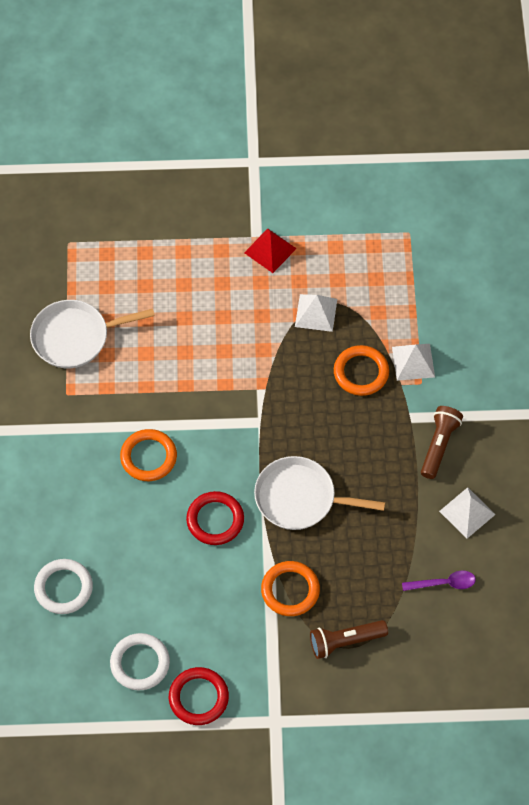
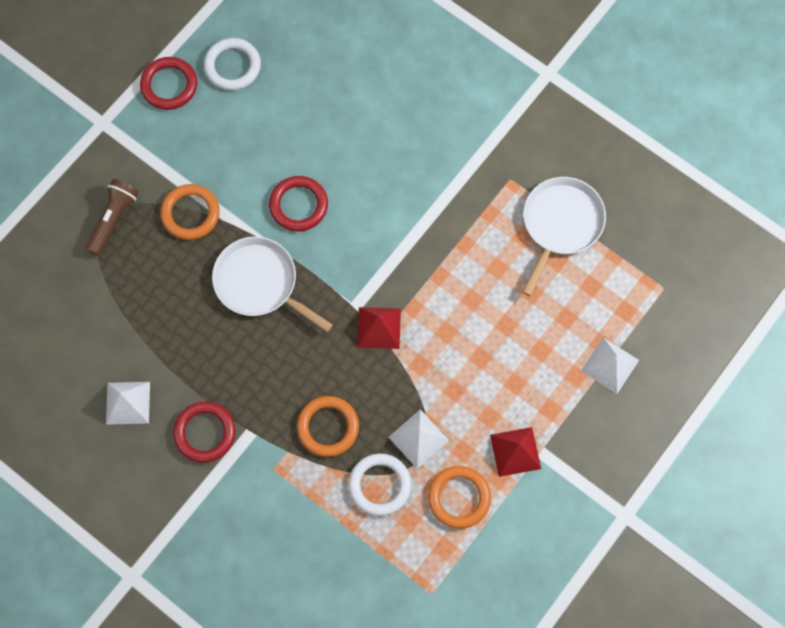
camera: 130 degrees right, 10 degrees up
(63, 588) = (340, 58): white ring -> white ring (380, 485)
(148, 457) = (398, 198): orange ring -> orange ring (459, 497)
(260, 395) = (379, 327): none -> red pyramid
(299, 498) = (259, 283): white pan -> white pan turned 105 degrees counterclockwise
(413, 361) = (299, 480): white pyramid -> white pyramid (610, 365)
(439, 445) = (205, 433): brown flashlight -> red ring
(444, 583) = (88, 332): purple spoon -> none

